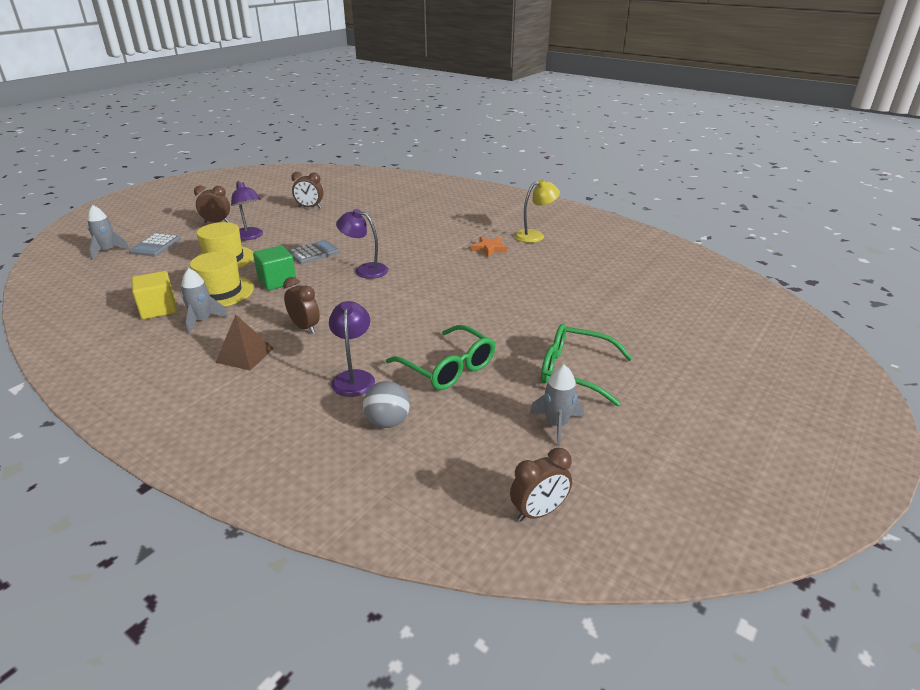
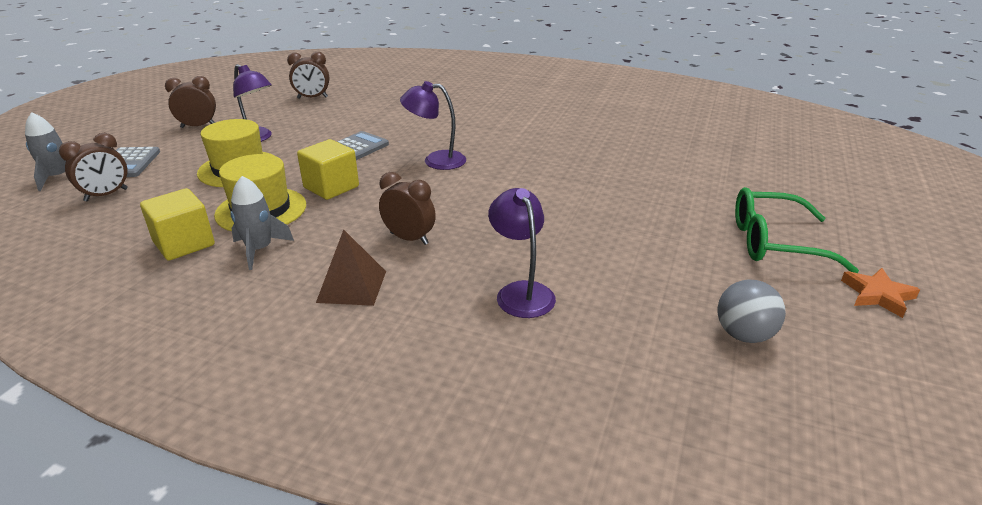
camera: 15 degrees left, 0 degrees up
(277, 281) = (331, 187): green cube -> yellow cube
(387, 422) = (609, 342): grey ball -> grey ball (743, 335)
(448, 368) = (628, 261): green glasses -> none
(489, 249) = (564, 121): orange star -> orange star (877, 295)
(535, 235) = (603, 102): yellow lamp -> none
(538, 512) = (885, 422): brown clock -> brown clock (106, 195)
(557, 425) = (810, 308): grey rocket -> none

